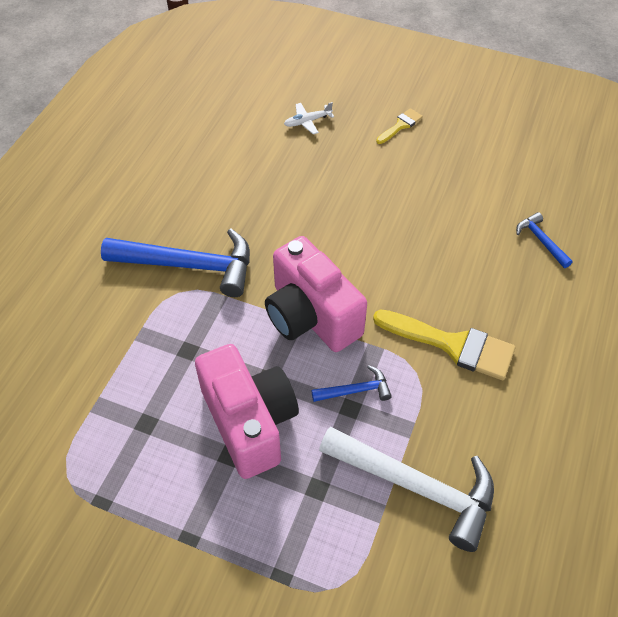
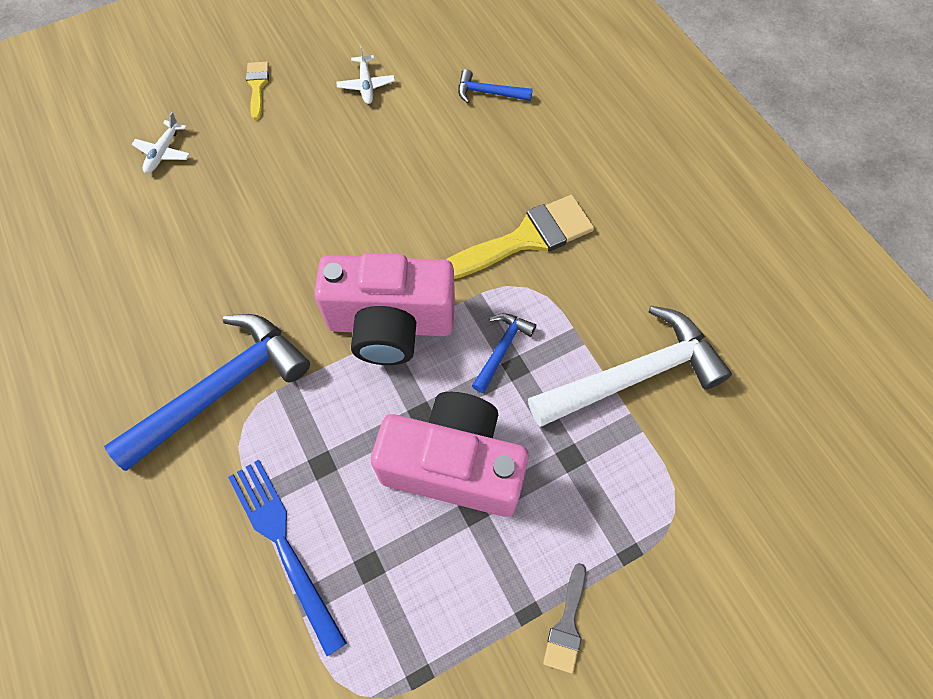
camera: 50 degrees left, 10 degrees up
(123, 370) = (284, 546): none -> blue fork
(200, 568) = (567, 624): none -> grey brush
(466, 174) = (366, 85): none -> white plane

